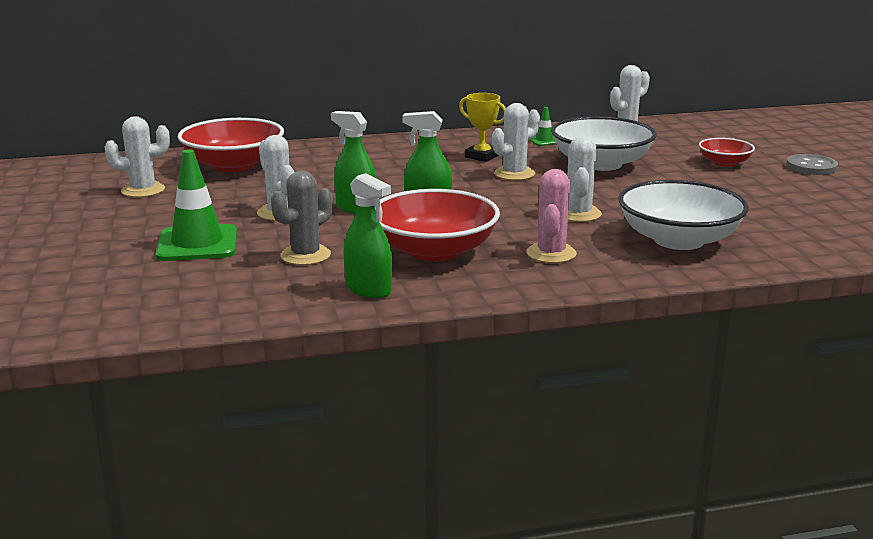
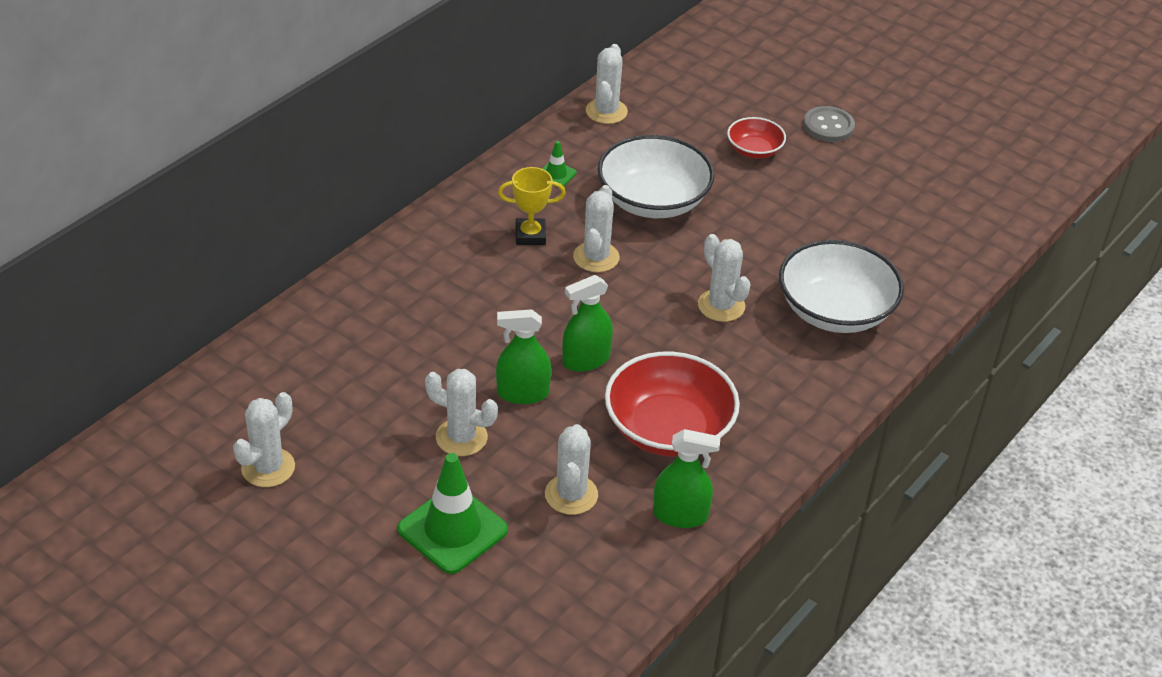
camera: 40 degrees left, 20 degrees up
(234, 165) = (299, 372): red bowl -> none
(305, 255) = (571, 495): grey cactus -> white cactus
(551, 253) = (762, 383): pink cactus -> none

